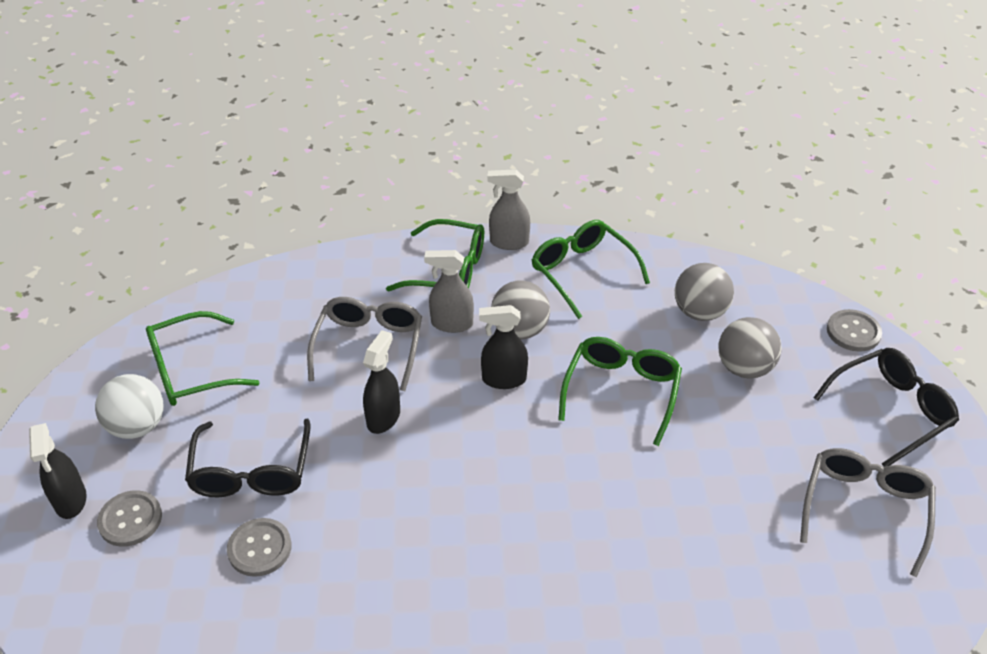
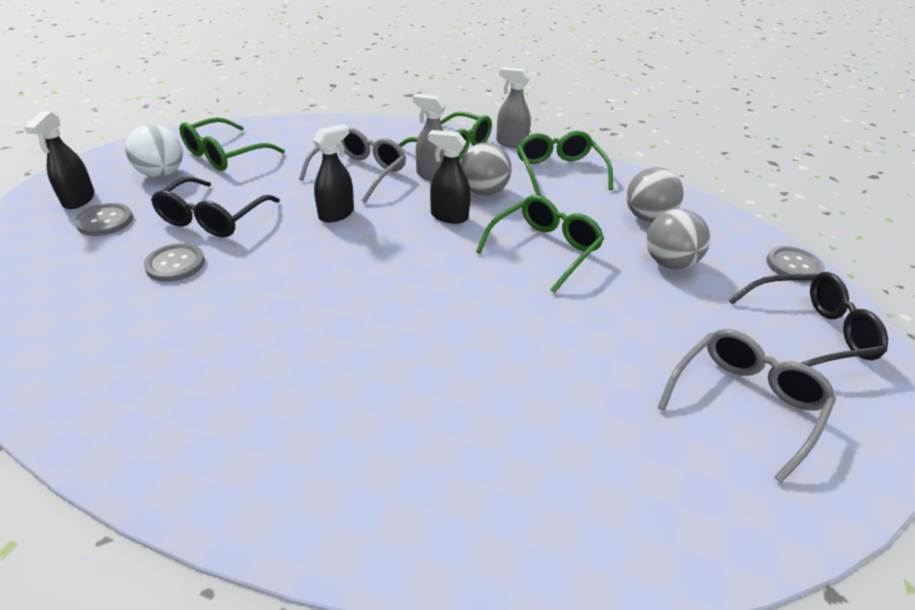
camera: 20 degrees right, 5 degrees down
(190, 371) = (224, 155): green glasses -> green glasses turned 45 degrees counterclockwise

